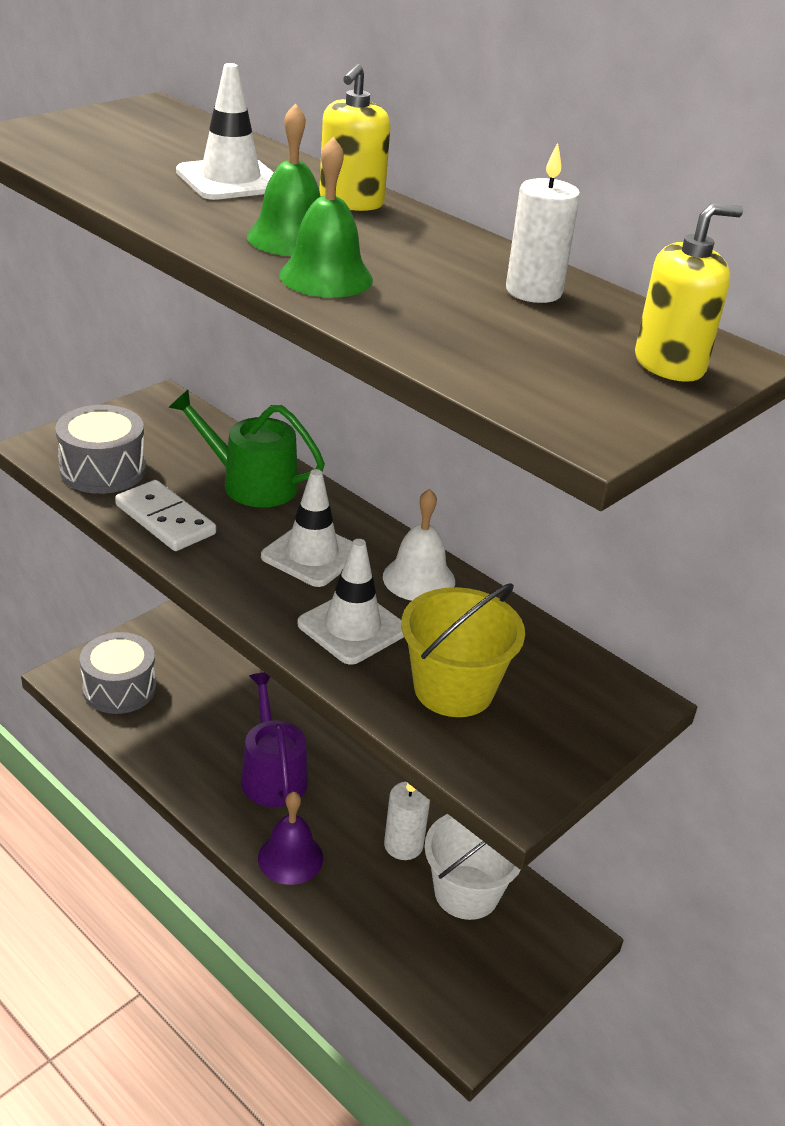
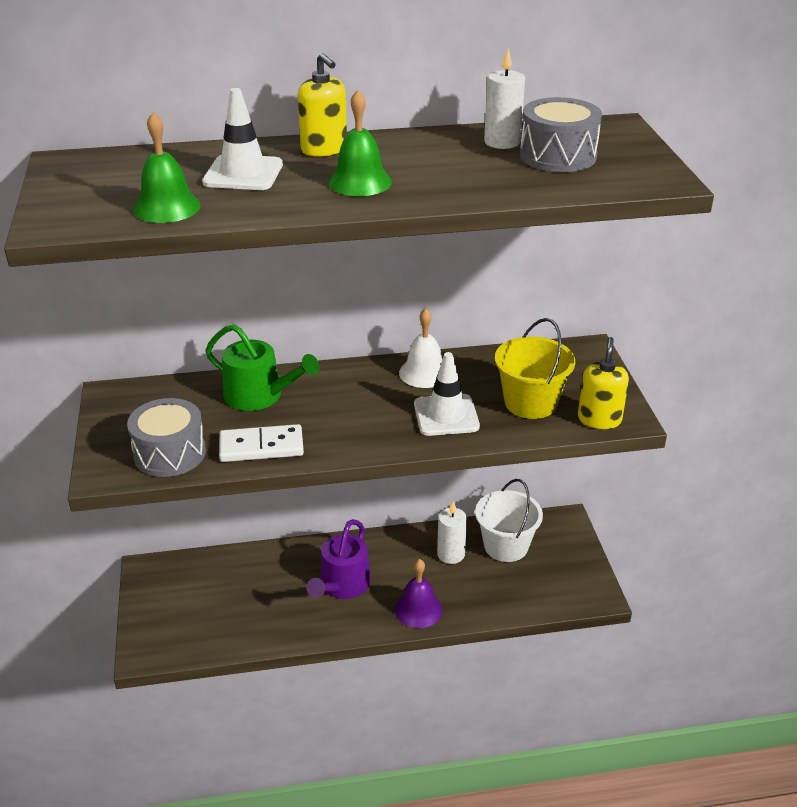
camera: 50 degrees left, 0 degrees up
(119, 688) = (187, 627): grey drum -> grey drum (558, 156)
(251, 483) = (259, 395): green watering can -> green watering can turned 120 degrees counterclockwise
(272, 774) = (342, 585): purple watering can -> purple watering can turned 90 degrees counterclockwise
(312, 555) = (362, 402): white traffic cone -> none
(326, 277) = (427, 188): green bell -> green bell (167, 207)
(669, 364) = (614, 140): yellow soap dispenser -> yellow soap dispenser (599, 419)

